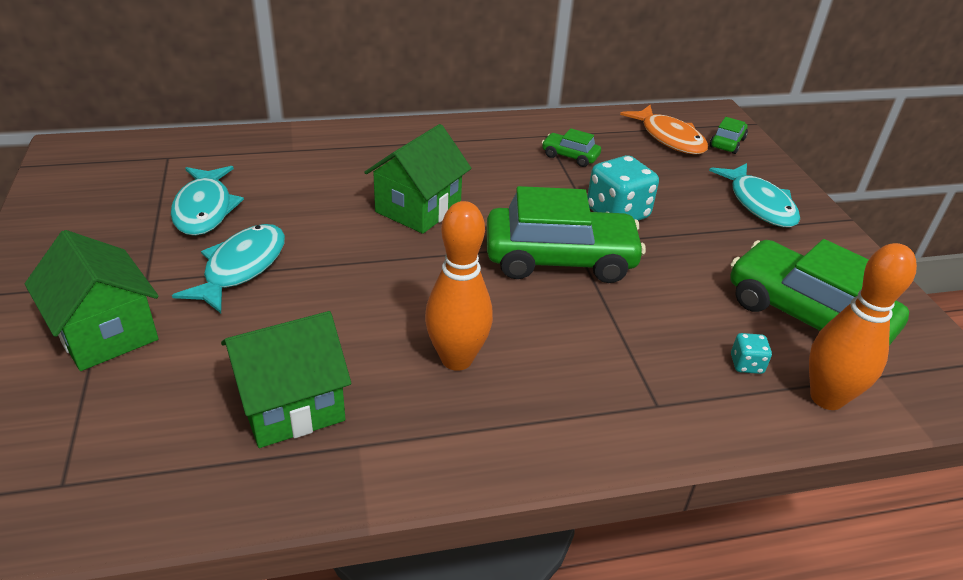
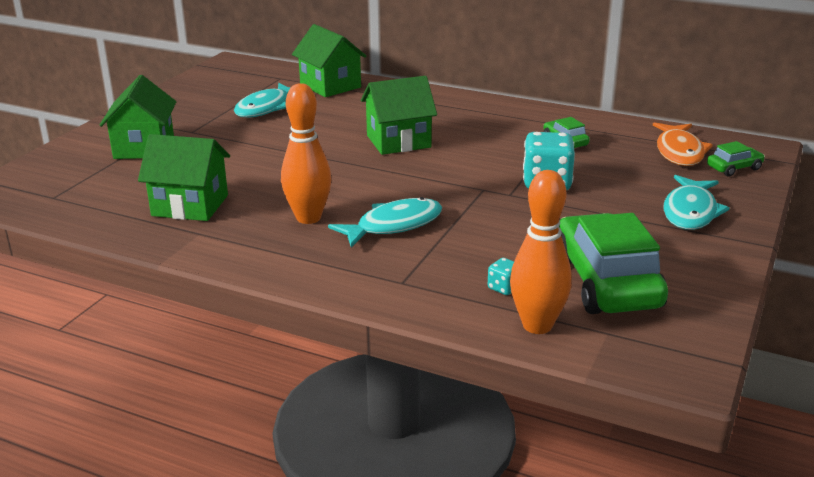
camera: 40 degrees right, 10 degrees down
(241, 267) = (248, 140): turquoise fish -> turquoise fish (394, 225)
(246, 152) = (330, 86): none -> green house
(560, 259) = (457, 194): green car -> none

